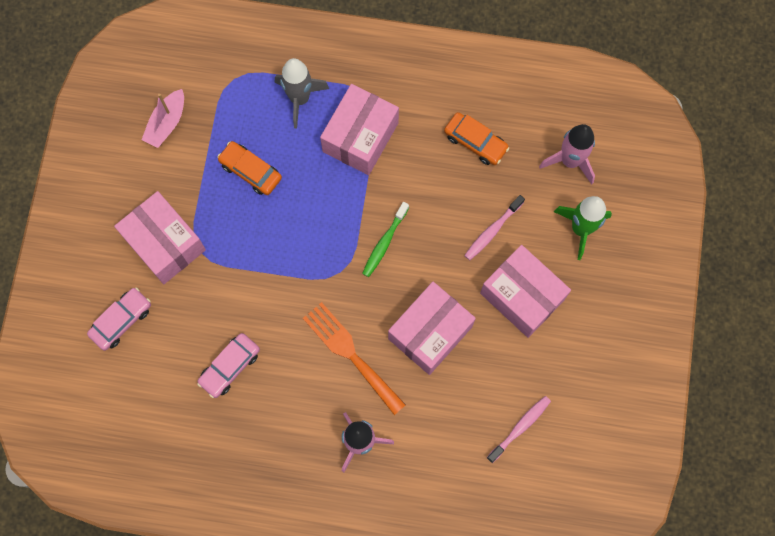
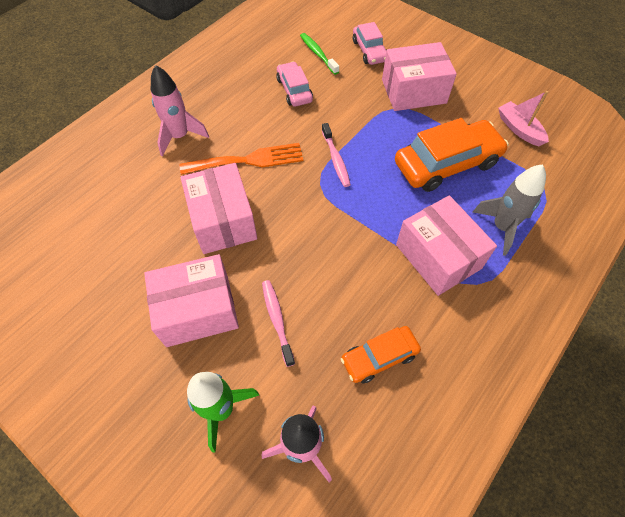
camera: 120 degrees right, 15 degrees down
(250, 171) = (447, 164): orange car -> orange car, size x1.75
(384, 243) = (324, 226): green toothbrush -> green toothbrush (318, 54)
(520, 427) = (94, 244): pink toothbrush -> pink toothbrush (336, 159)

